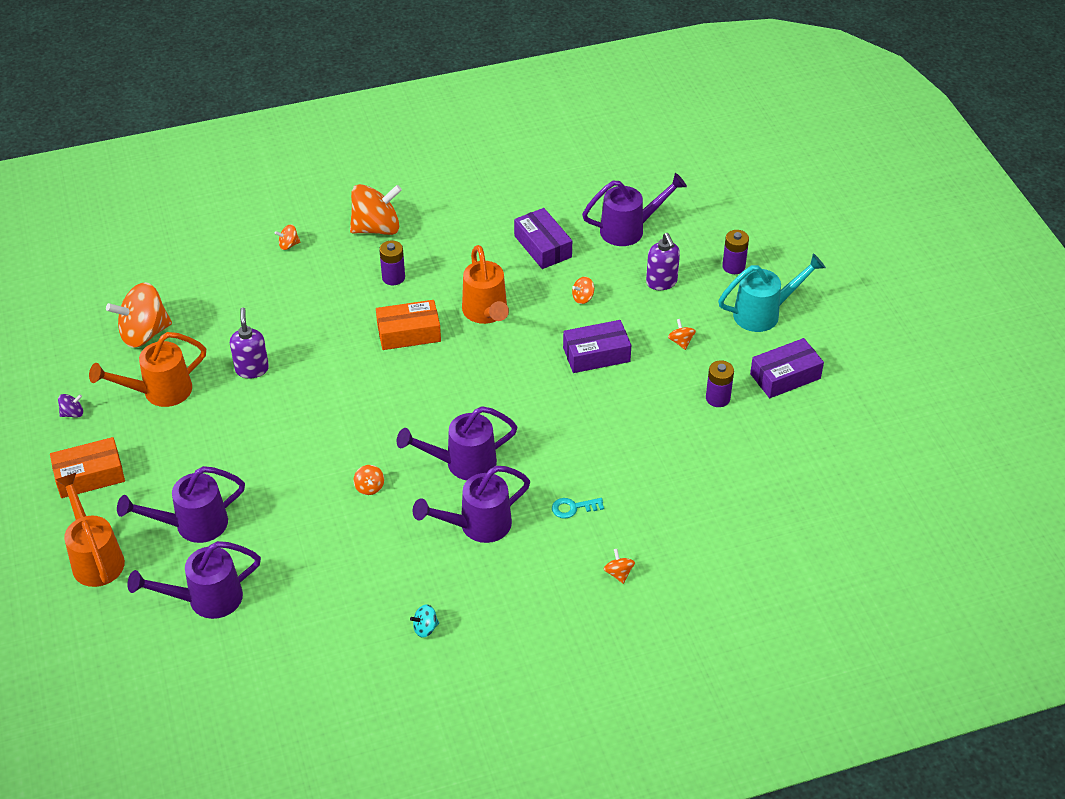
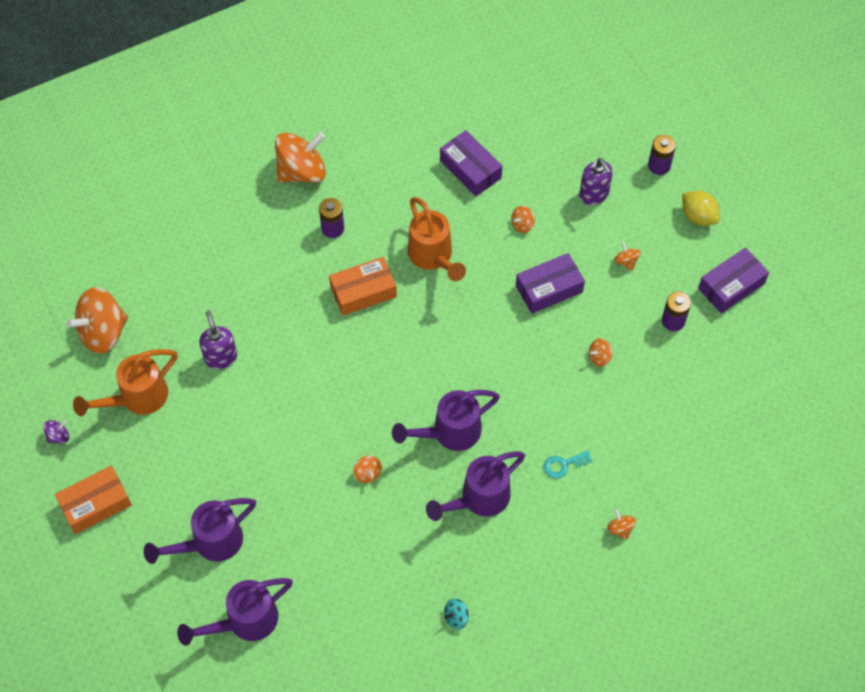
camera: 10 degrees left, 15 degrees up
(95, 557) = (127, 594): orange watering can -> none
(288, 245) = (219, 205): orange spinning top -> orange spinning top (599, 357)
(629, 229) = (550, 136): purple watering can -> none
(764, 313) = (698, 216): turquoise watering can -> yellow lemon

